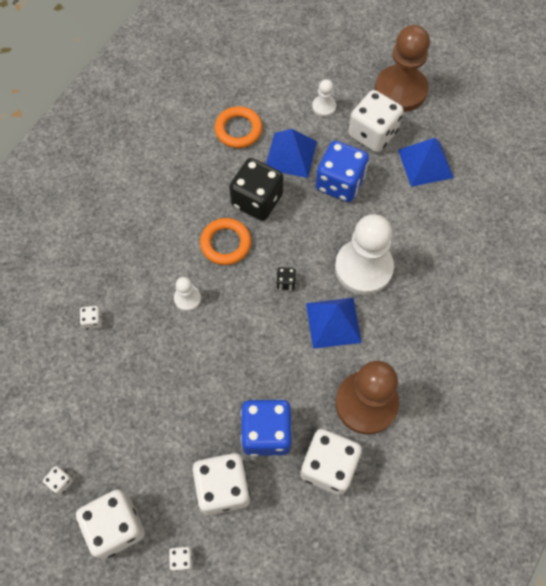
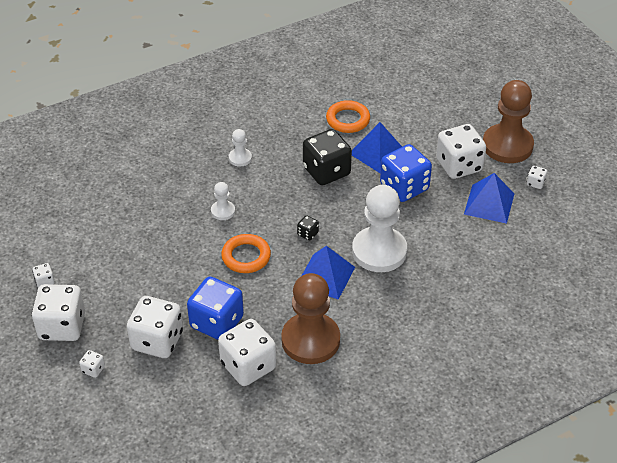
camera: 30 degrees right, 20 degrees down
(93, 321) = (142, 195): white dice -> white dice (535, 183)
(225, 243) = (280, 189): orange ring -> orange ring (246, 256)
(324, 107) = (431, 131): white pawn -> white pawn (240, 158)

